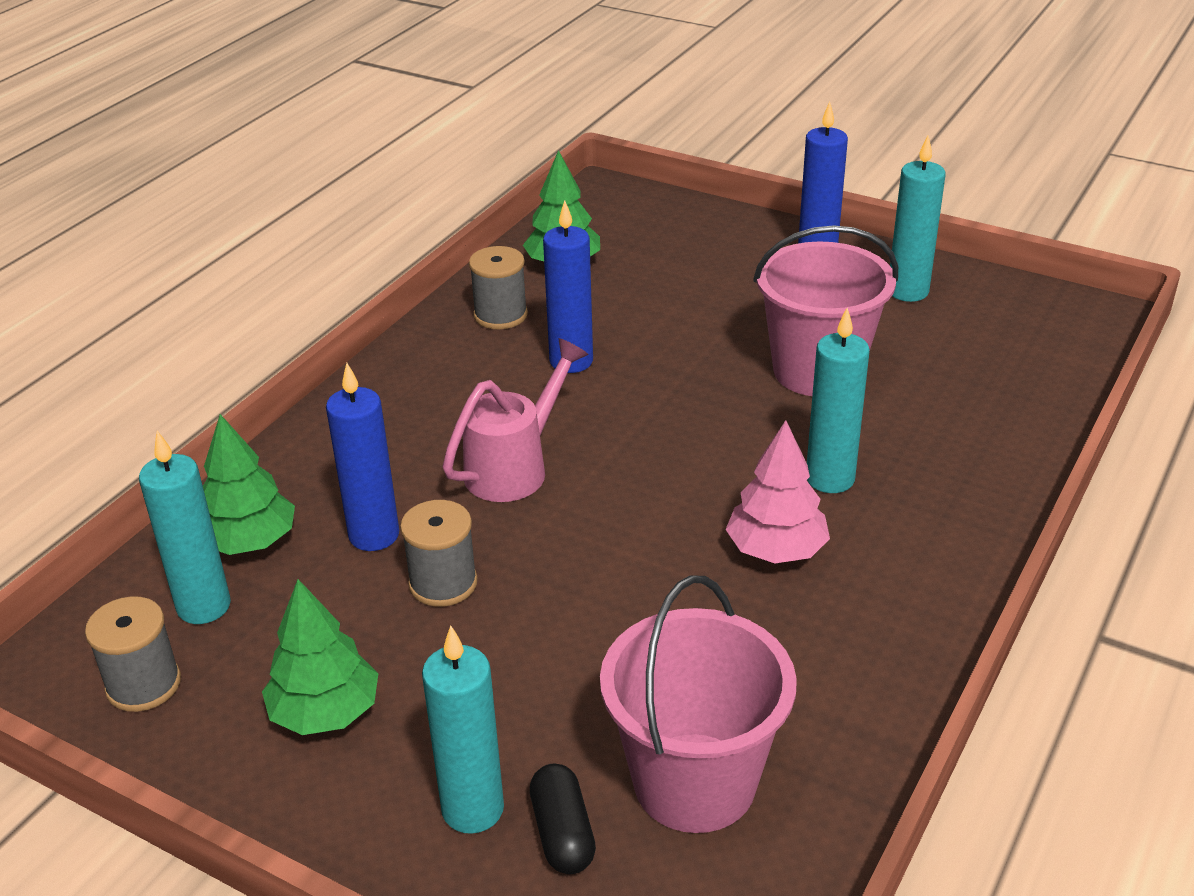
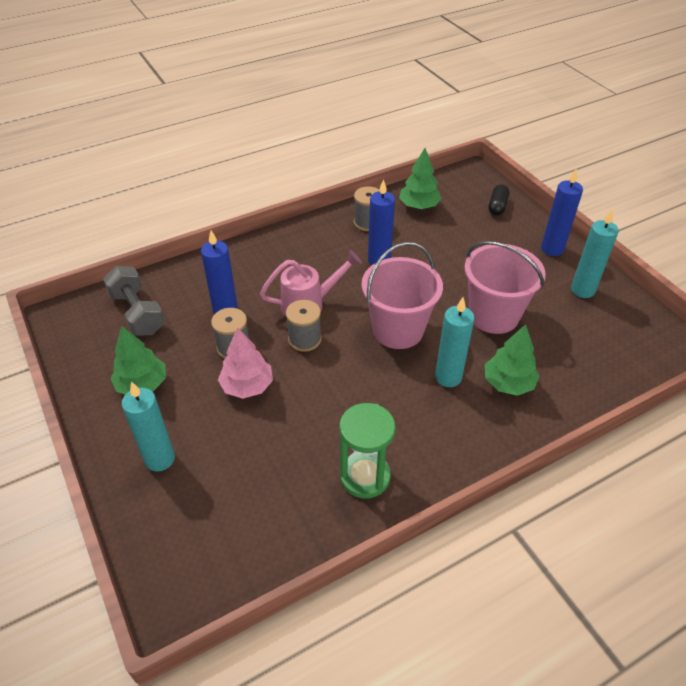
camera: 30 degrees right, 10 degrees up
(143, 684) = (90, 337): grey spool -> grey spool (304, 339)
(204, 606) = (137, 313): turquoise candle -> grey dumbbell
(249, 542) = (176, 291): green tree -> green tree (508, 383)
(563, 833) = (184, 490): black capsule -> black capsule (497, 206)
(694, 782) = (255, 497): pink bucket -> pink bucket (398, 330)
(776, 550) = (389, 402): pink tree -> pink tree (247, 386)
(836, 667) = (365, 476): none -> green hourglass

